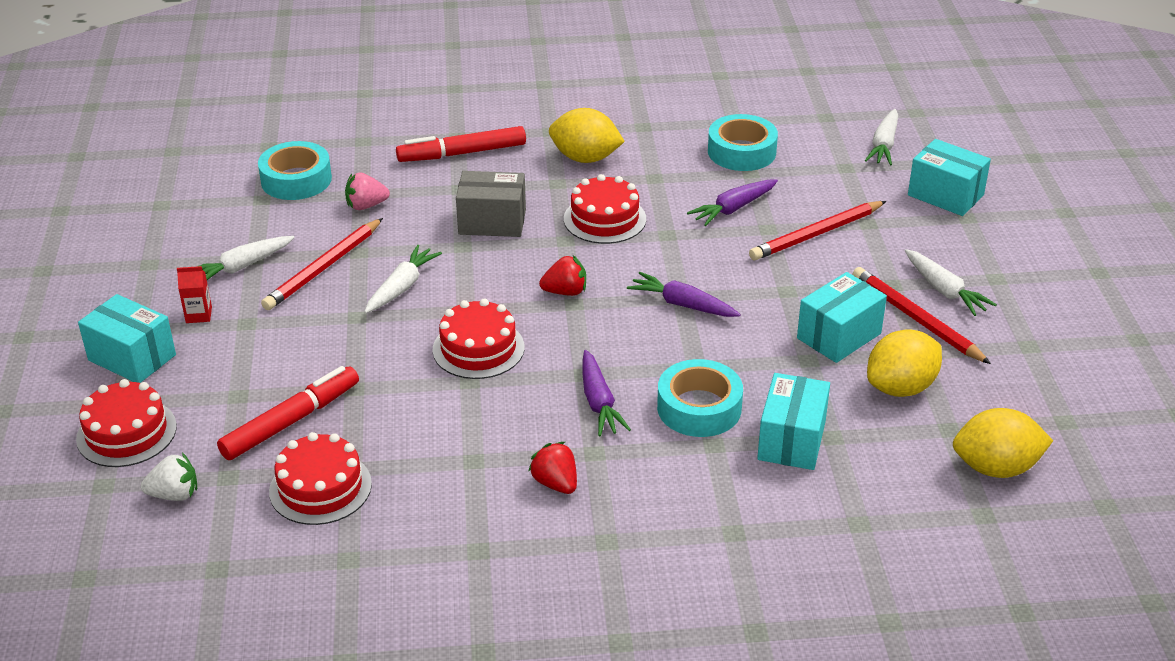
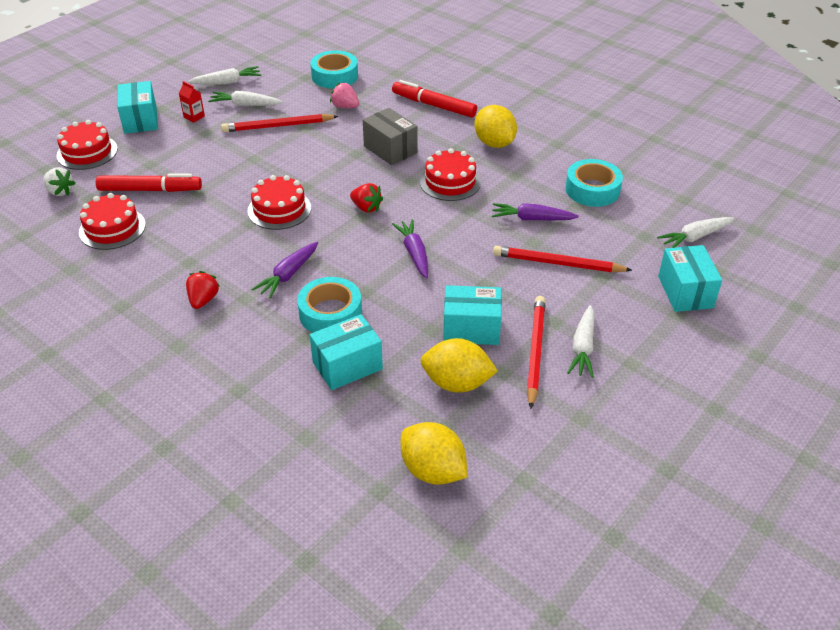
camera: 45 degrees right, 5 degrees up
(402, 287) = (295, 157): white carrot -> white carrot (227, 82)

